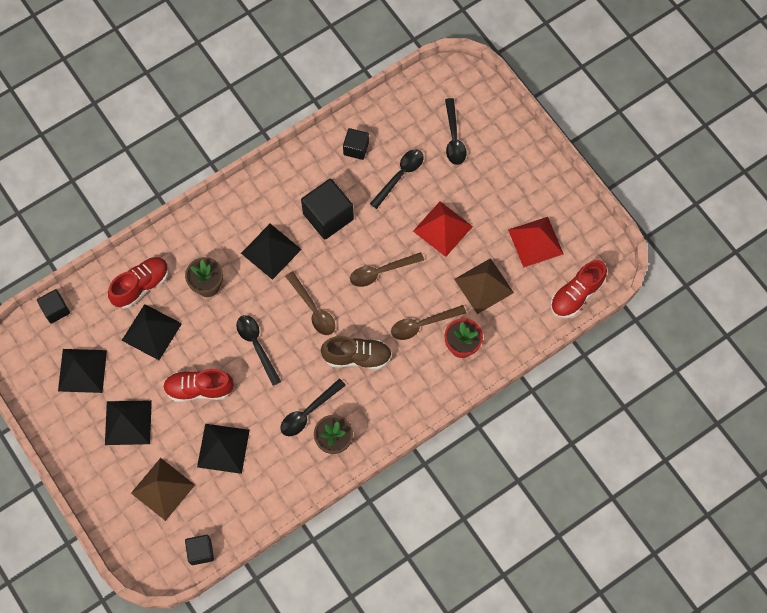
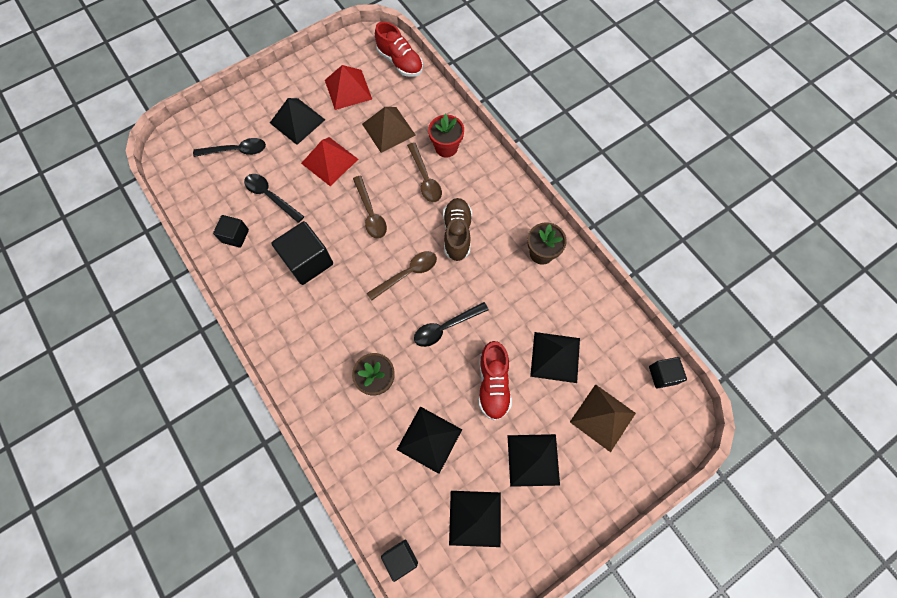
camera: 90 degrees left, 0 degrees up
(141, 286) = (374, 454): red shoe -> none
(271, 251) = (342, 316): black pyramid -> black pyramid (297, 121)
(308, 412) = (514, 276): black spoon -> none

